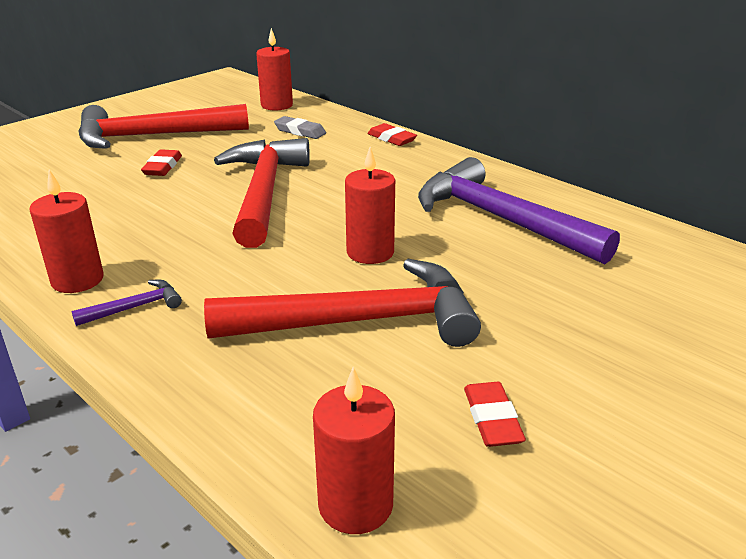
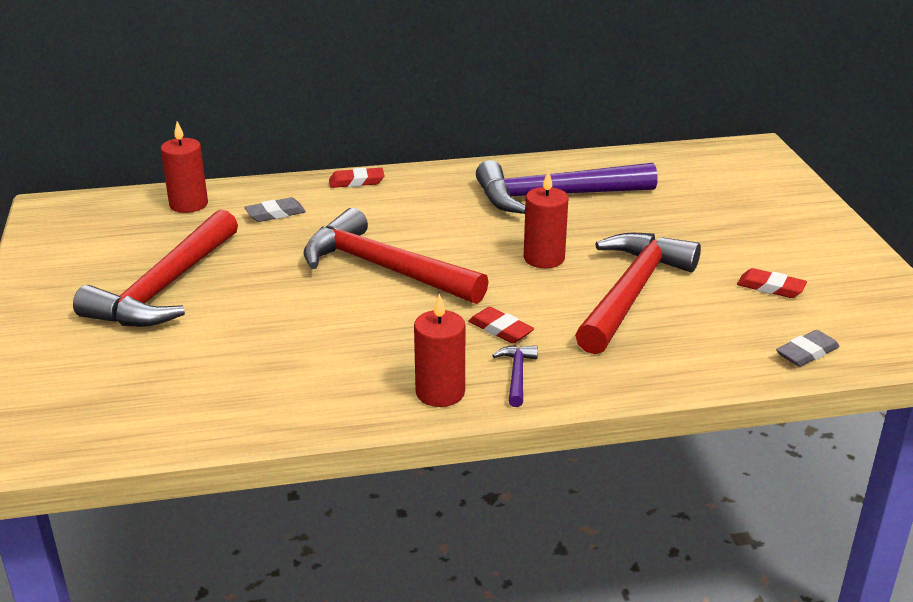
camera: 55 degrees left, 0 degrees up
(162, 167) = (255, 301): red eraser -> red eraser (500, 329)
(355, 505) = (807, 353): red candle -> grey eraser

